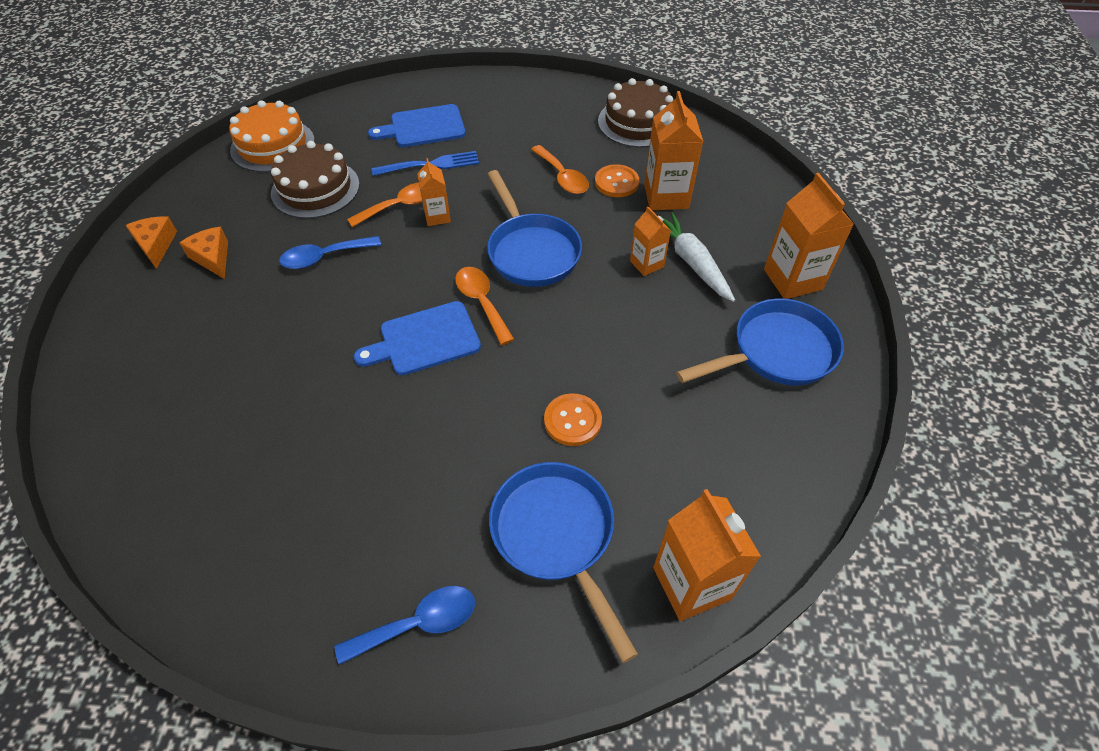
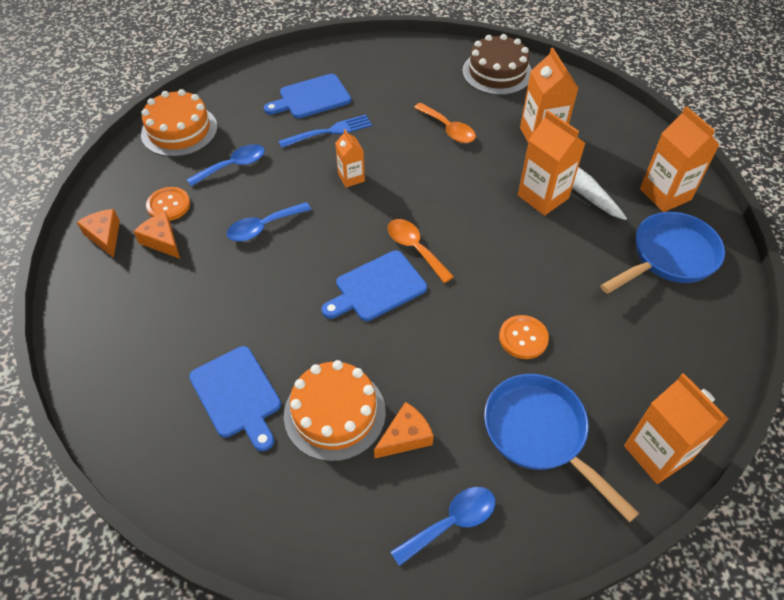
camera: 10 degrees left, 0 degrees up
(230, 436) = (237, 395): none -> blue cutting board
(315, 189) = (233, 166): brown cake -> blue spoon
(329, 473) = (334, 413): none -> orange cake
(399, 513) = (405, 437): none -> orange cheese
(400, 206) = (315, 172): orange spoon -> none
(531, 251) = (442, 198): blue pan -> none
(616, 182) = (496, 128): orange button -> orange button (168, 205)
(646, 264) = (543, 197): orange carton -> orange carton, size x1.73

